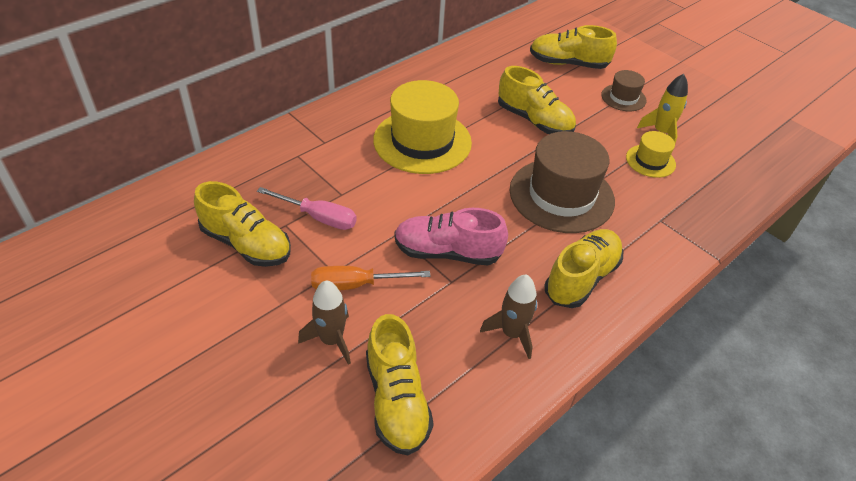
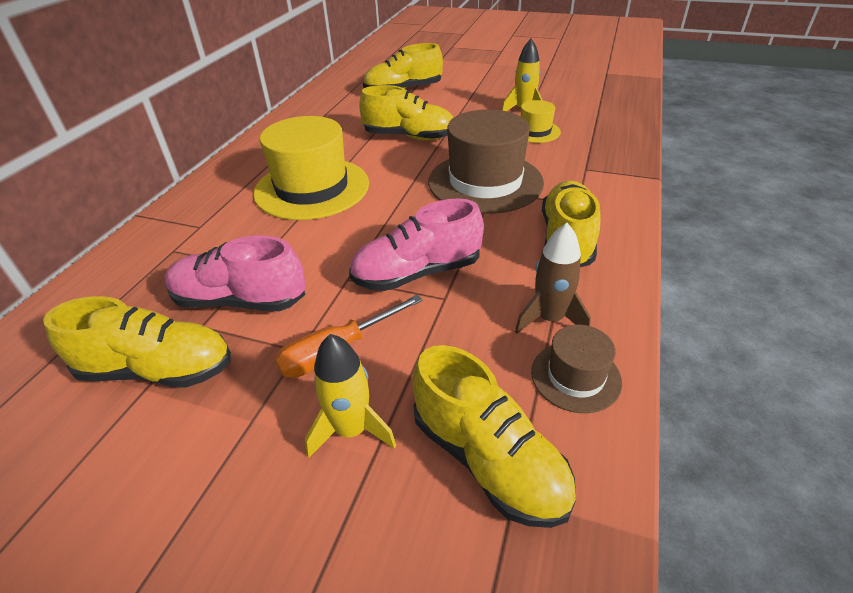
camera: 25 degrees left, 5 degrees down
(318, 217) = (240, 300): pink screwdriver -> pink shoe
(331, 340) = (351, 430): brown rocket -> yellow rocket
(623, 98) = (471, 98): brown hat -> brown hat (575, 376)

